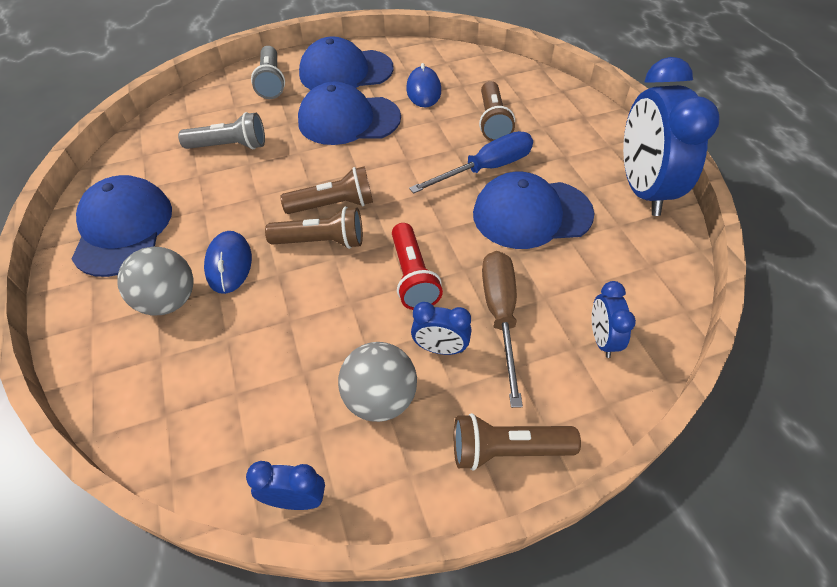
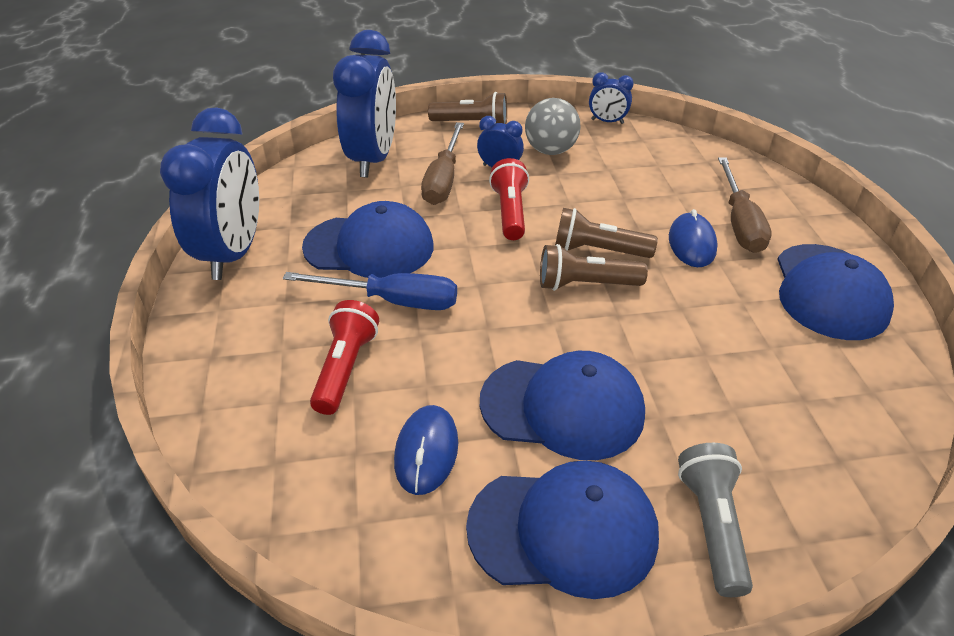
camera: 170 degrees left, 10 degrees down
(169, 301) = (739, 222): grey ball -> brown screwdriver
(229, 146) = (743, 387): grey flashlight -> none
(485, 169) = (392, 301): blue screwdriver -> blue screwdriver turned 150 degrees counterclockwise
(492, 122) = (345, 368): brown flashlight -> red flashlight
(602, 339) = (373, 159): blue clock -> blue clock, size x2.21

